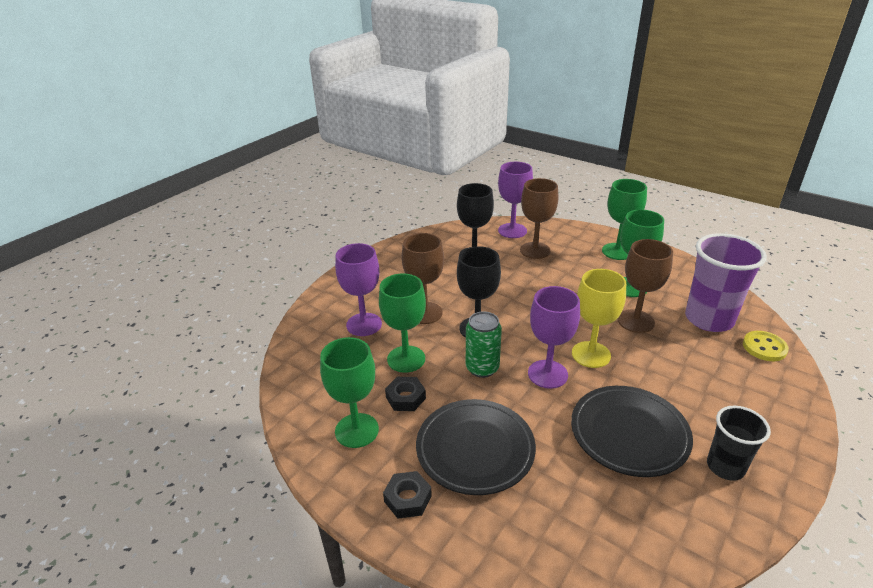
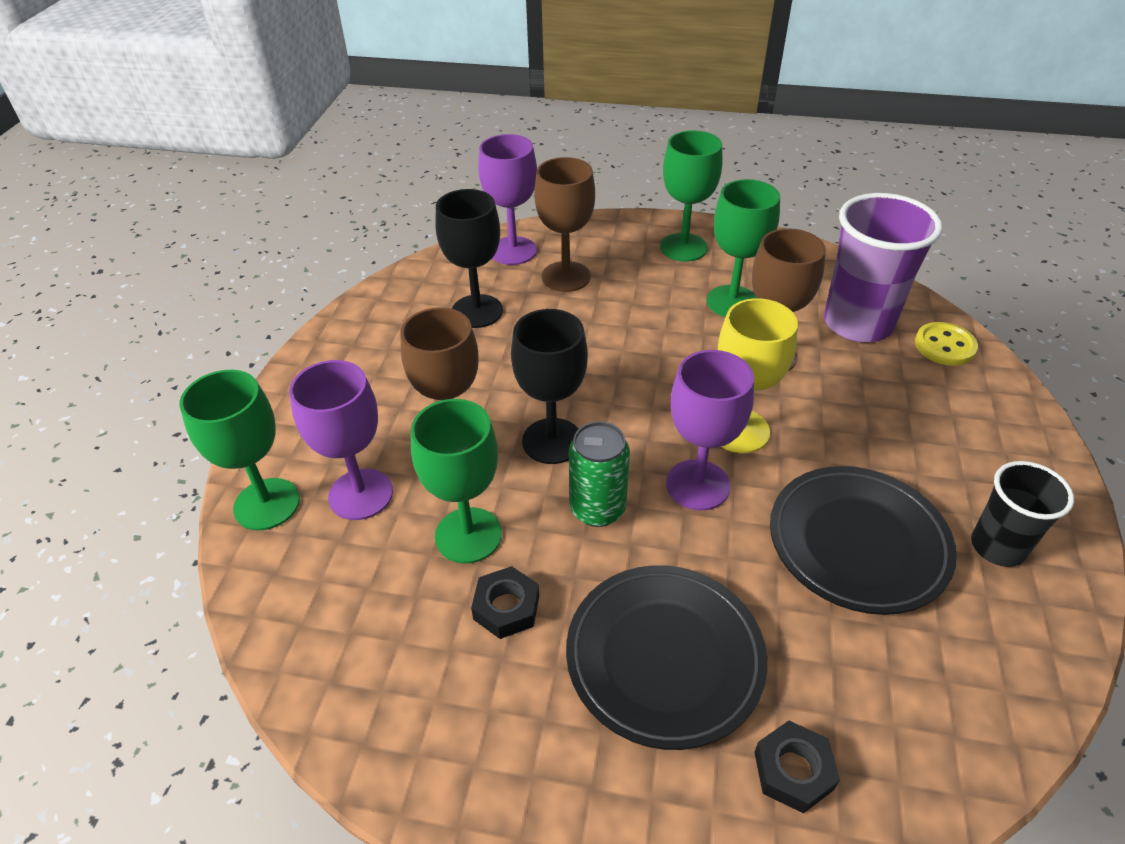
camera: 25 degrees left, 10 degrees up
(357, 430) = (458, 701): green goblet -> green goblet (267, 504)
(408, 498) = (610, 792): black nut -> black nut (793, 770)

